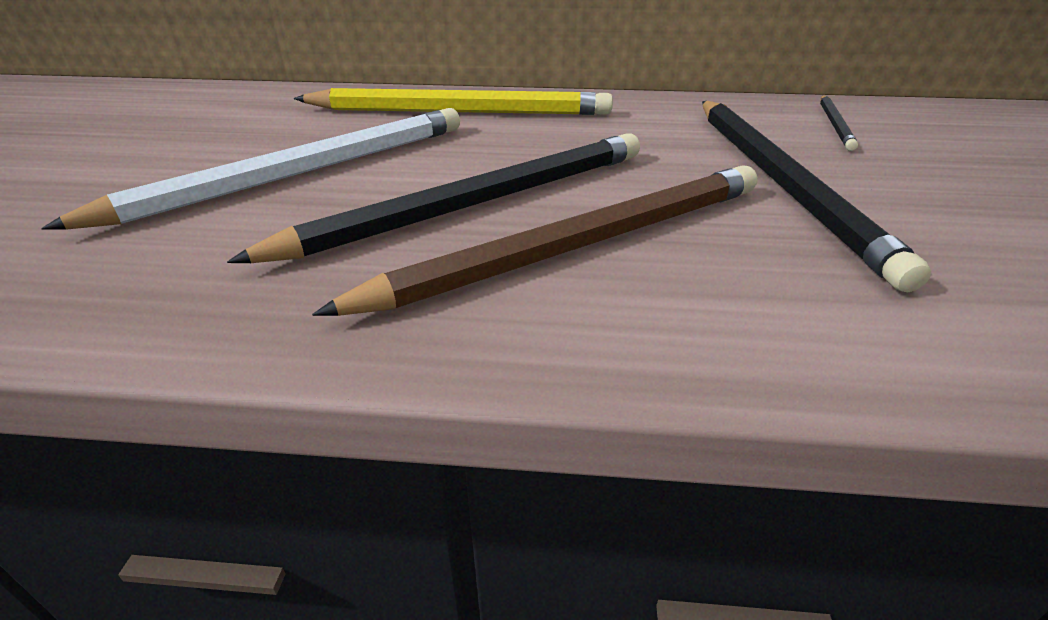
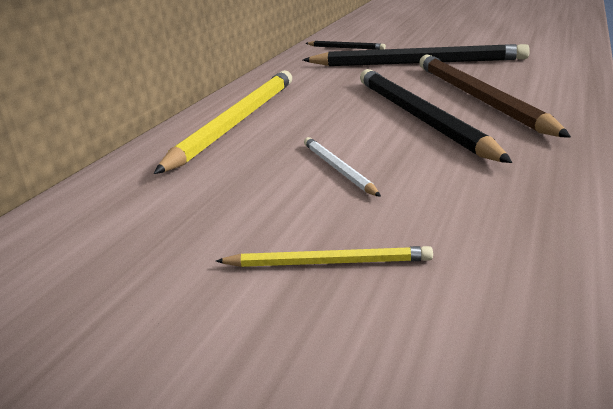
camera: 70 degrees left, 10 degrees down
(83, 191) = (327, 263): none -> yellow pencil
(299, 173) = (338, 169): white pencil -> white pencil, size x0.46

